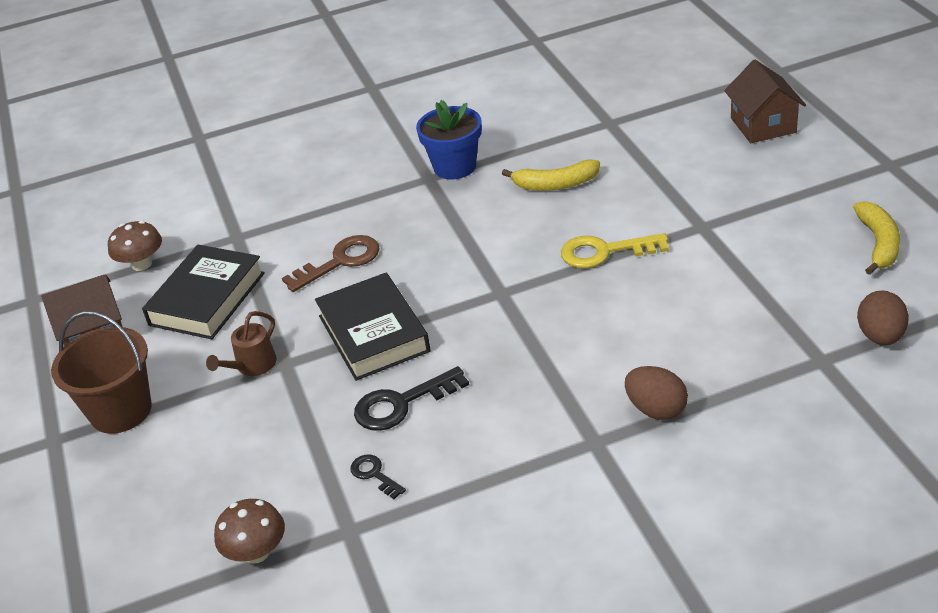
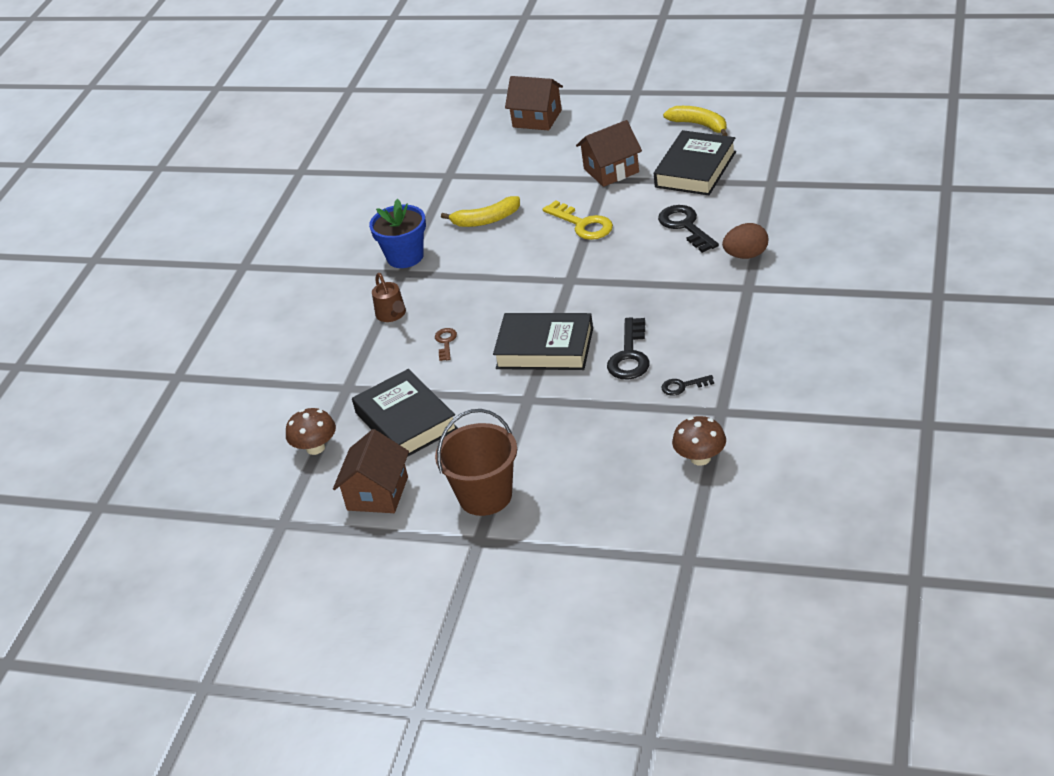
camera: 55 degrees left, 0 degrees up
(252, 366) = (512, 416): brown watering can -> brown watering can (392, 315)
(340, 262) = (445, 342): brown key -> brown key, size x0.55
(555, 184) = (486, 220): yellow banana -> yellow banana turned 45 degrees clockwise
(605, 252) = (582, 224): yellow key -> yellow key turned 75 degrees counterclockwise
(669, 331) = (685, 226): none -> black key
(721, 222) = (611, 170): none -> brown house
(786, 284) = (695, 169): none -> black book
(880, 336) = (774, 156): brown egg -> none

